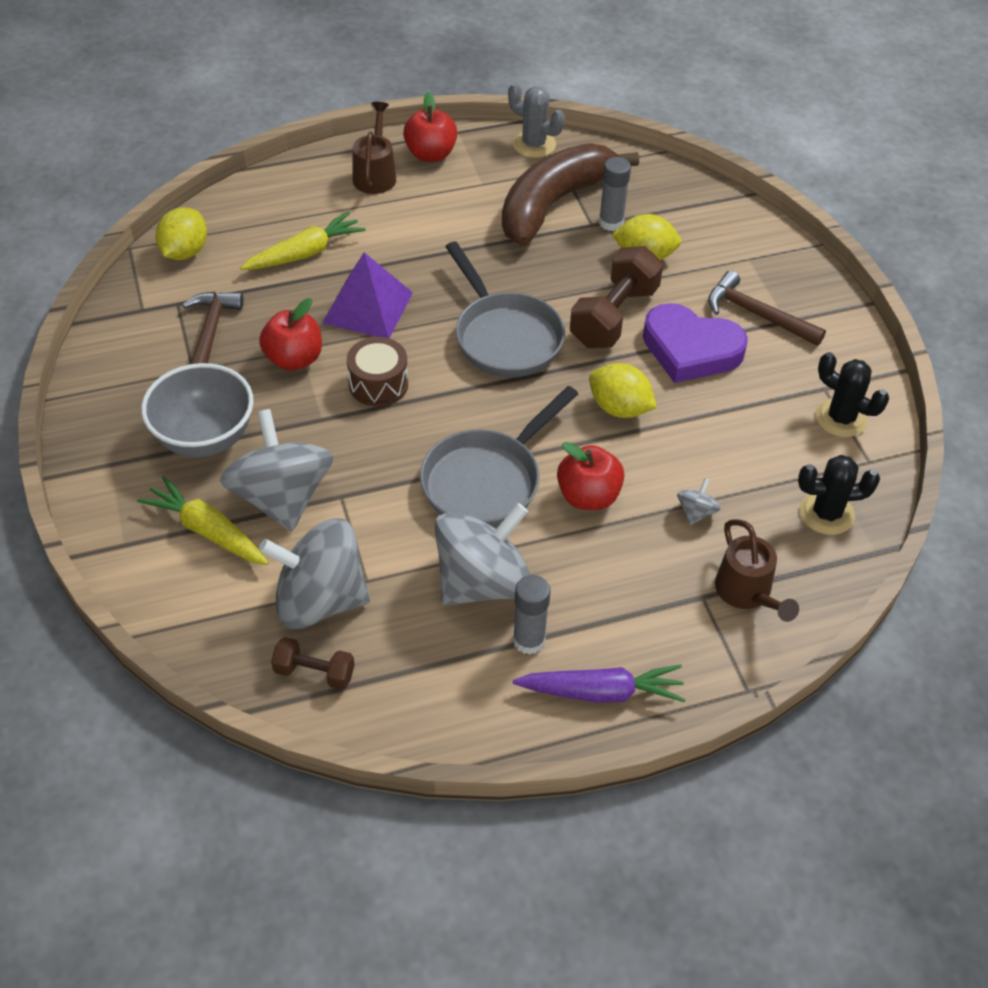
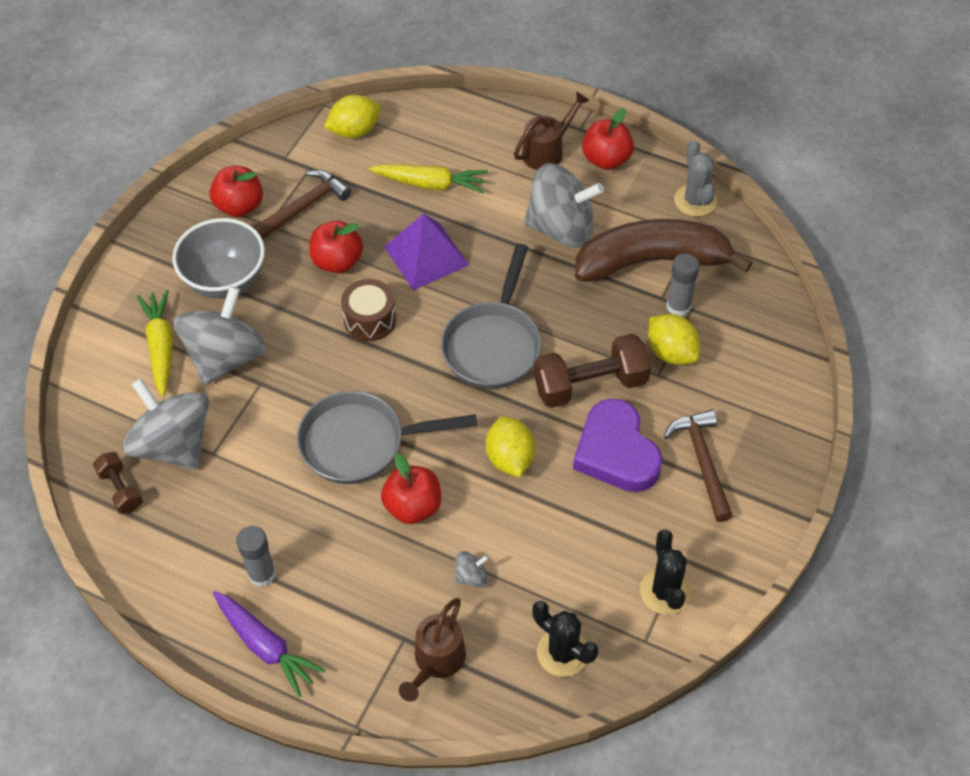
camera: 45 degrees right, 5 degrees up
(145, 372) = (239, 206): none -> red apple
(482, 582) = (278, 512): grey spinning top -> grey spinning top (561, 228)

